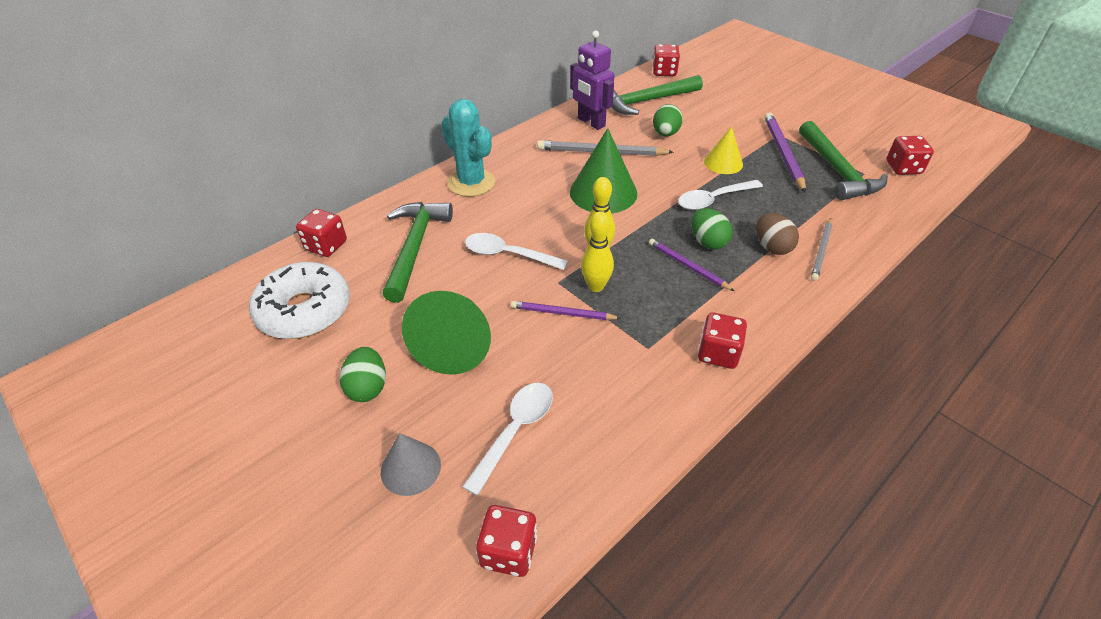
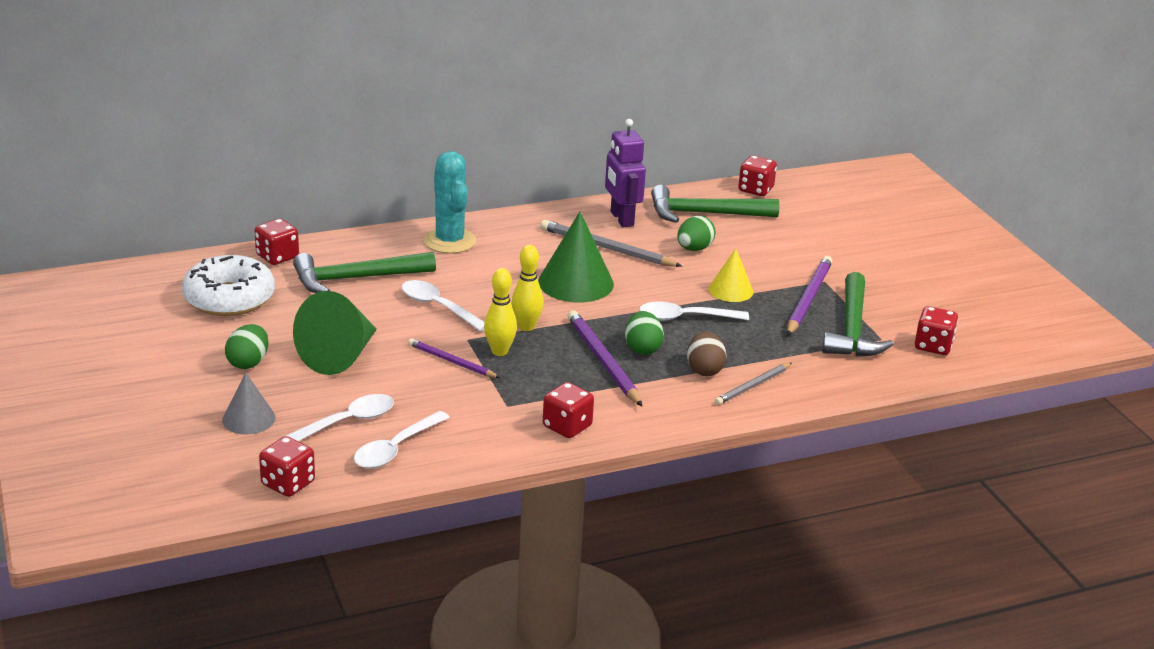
camera: 20 degrees right, 15 degrees down
(414, 247) = (356, 279): green hammer -> green hammer turned 135 degrees counterclockwise
(587, 448) = (396, 449): none -> white spoon
(688, 266) = (603, 361): purple pencil -> purple pencil, size x1.60

